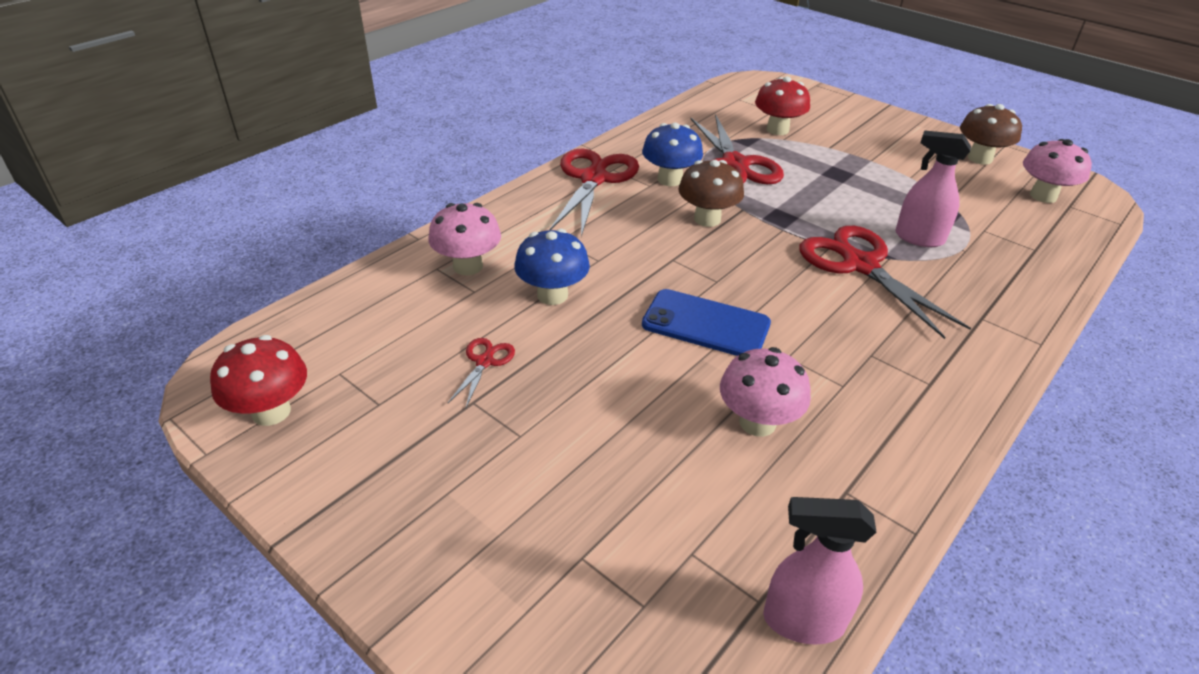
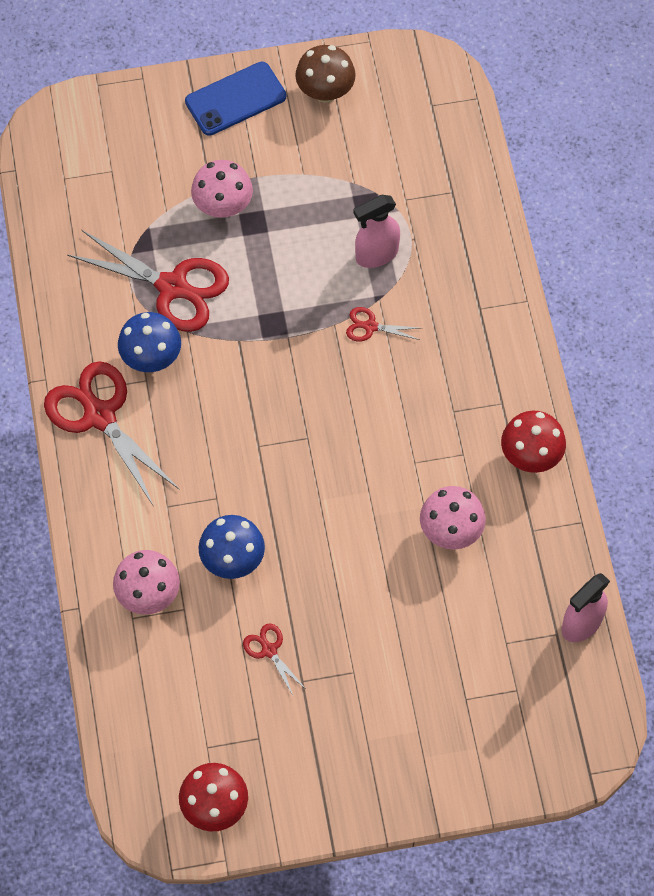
camera: 50 degrees left, 25 degrees up
(706, 324) = (345, 485): blue phone -> blue phone (235, 99)
(707, 219) = (230, 378): brown mushroom -> none
(777, 130) = (147, 200): red mushroom -> red mushroom (530, 456)
(860, 265) = (370, 326): red scissors -> red scissors, size x0.46
(1043, 196) = (406, 108): pink mushroom -> pink mushroom (223, 206)

